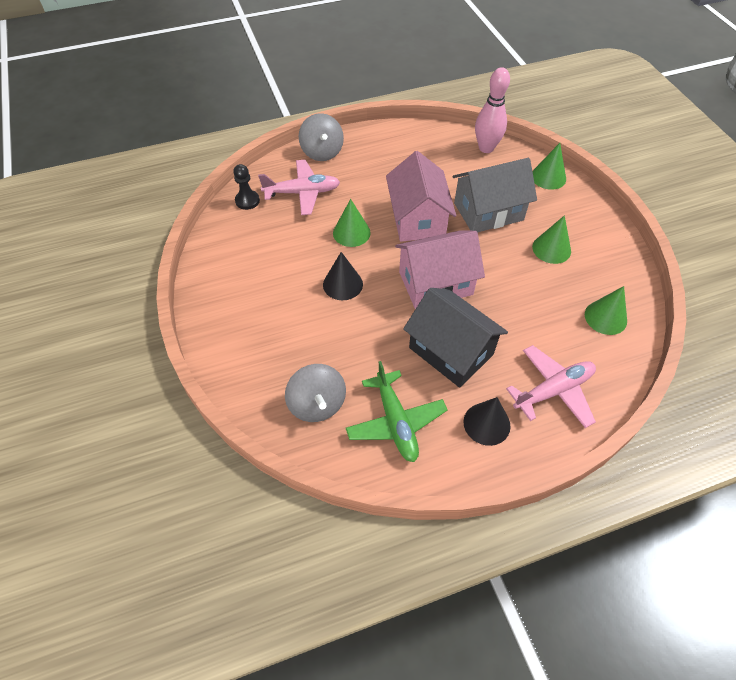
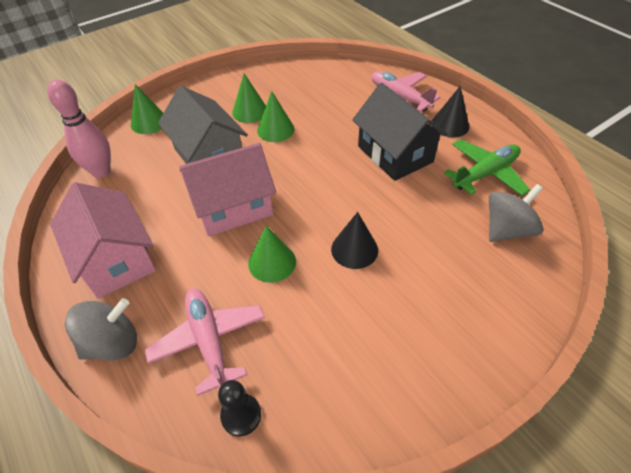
camera: 105 degrees left, 5 degrees down
(435, 283) = (321, 177): pink house -> pink house (116, 259)
(451, 351) = (395, 154): black house -> black house turned 60 degrees counterclockwise
(605, 317) = (316, 79): green cone -> green cone (275, 129)

